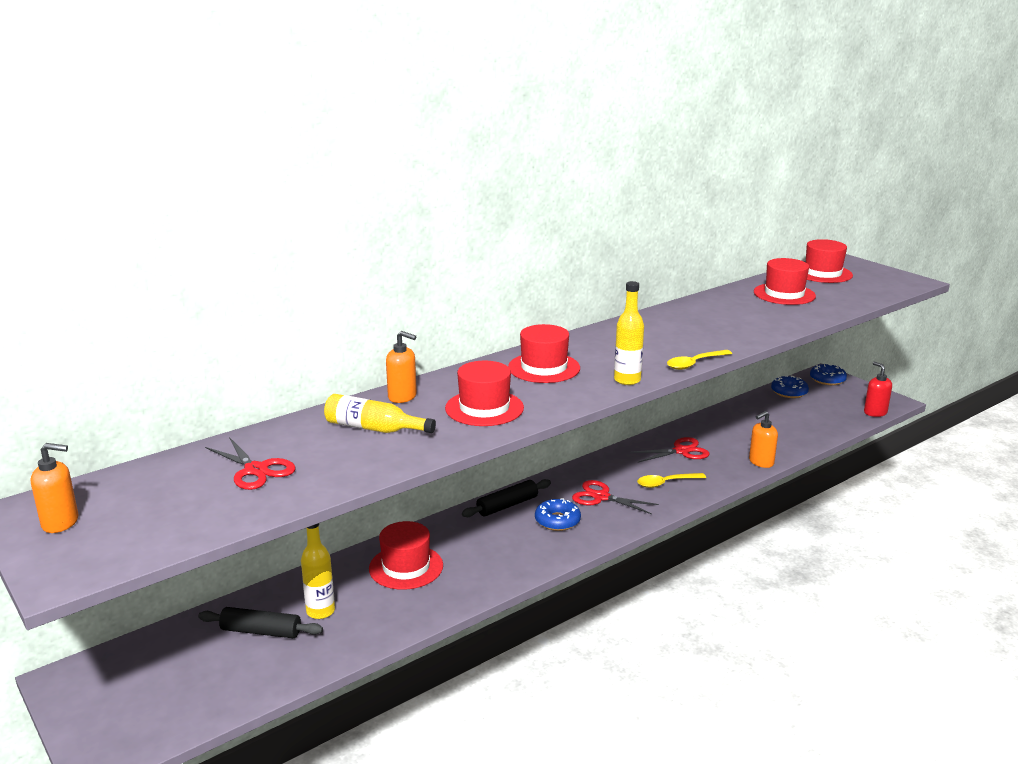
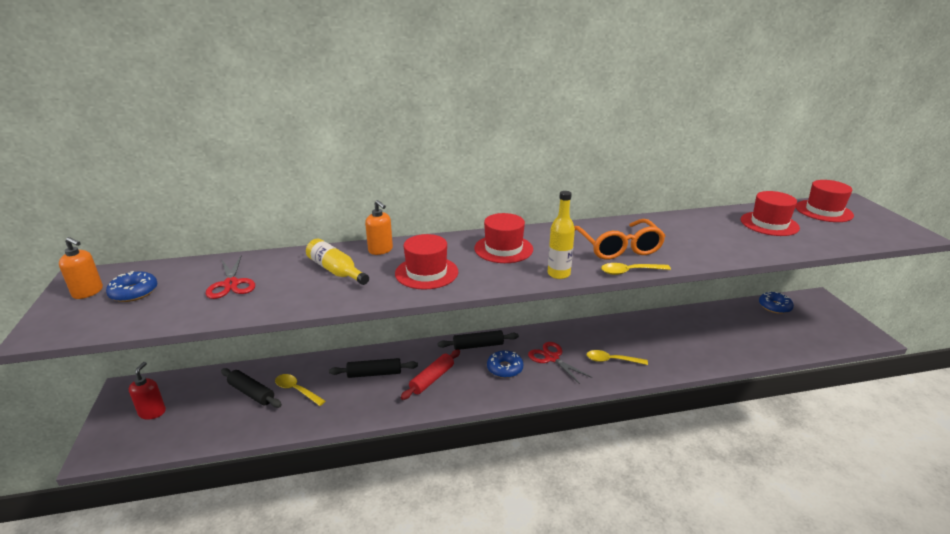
camera: 25 degrees right, 5 degrees up
(320, 611) = (296, 390): yellow bottle -> yellow spoon
(406, 567) = (374, 373): red hat -> black rolling pin
(482, 554) = (432, 379): none -> red rolling pin
(662, 343) = (618, 247): none -> orange glasses
(681, 451) = (644, 336): red scissors -> none
(761, 462) = (706, 363): orange soap dispenser -> none
(827, 379) = (819, 303): blue donut -> blue donut (134, 292)
(875, 412) = (847, 344): red soap dispenser -> red soap dispenser (152, 412)

